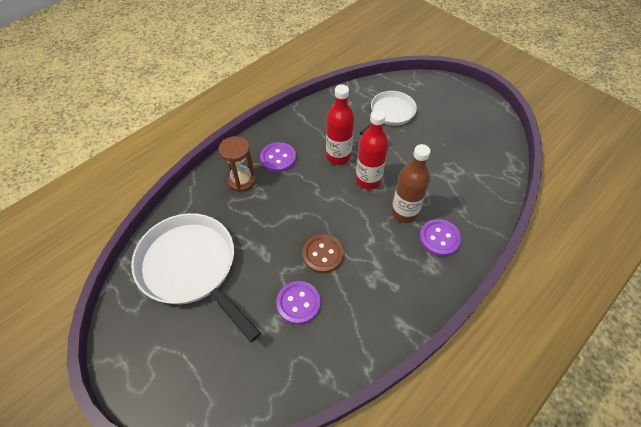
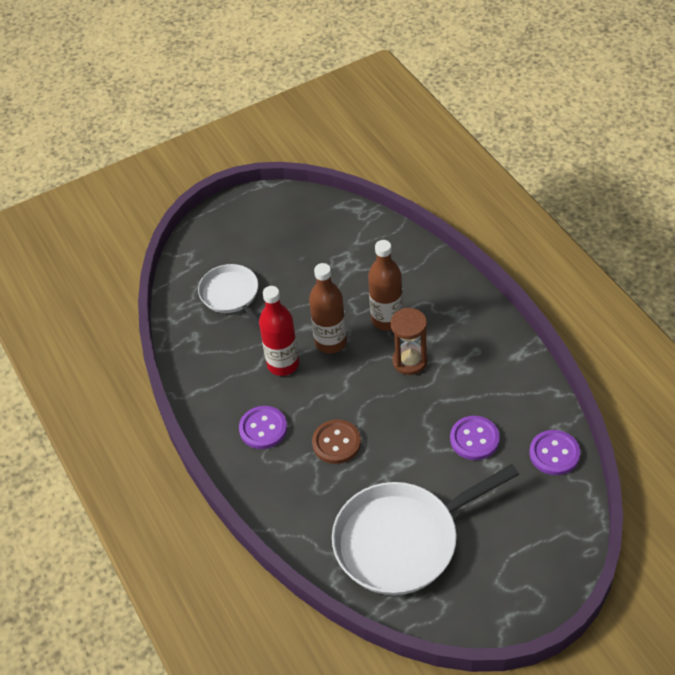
camera: 70 degrees left, 5 degrees down
(242, 181) = (287, 474): brown hourglass -> brown hourglass (410, 361)
(323, 254) = (420, 406): brown button -> brown button (336, 443)
(368, 180) = (330, 342): red bottle -> brown bottle
(439, 238) = (429, 298): purple button -> purple button (554, 454)

